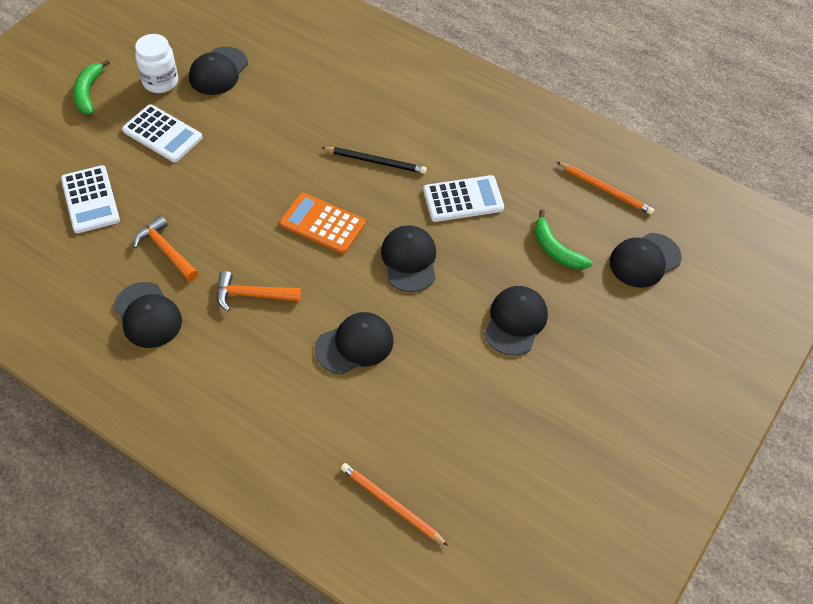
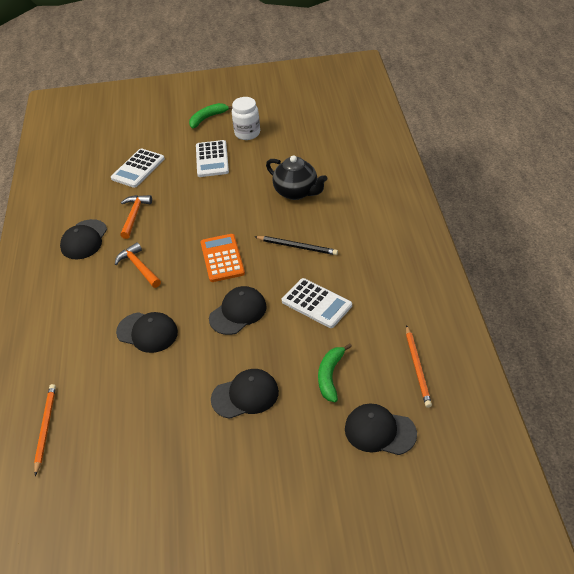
camera: 55 degrees right, 10 degrees down
(218, 71) = (282, 145): black cap -> none
(301, 110) = (296, 192): none -> black teapot
(376, 161) = (297, 247): black pencil -> black pencil turned 45 degrees counterclockwise

